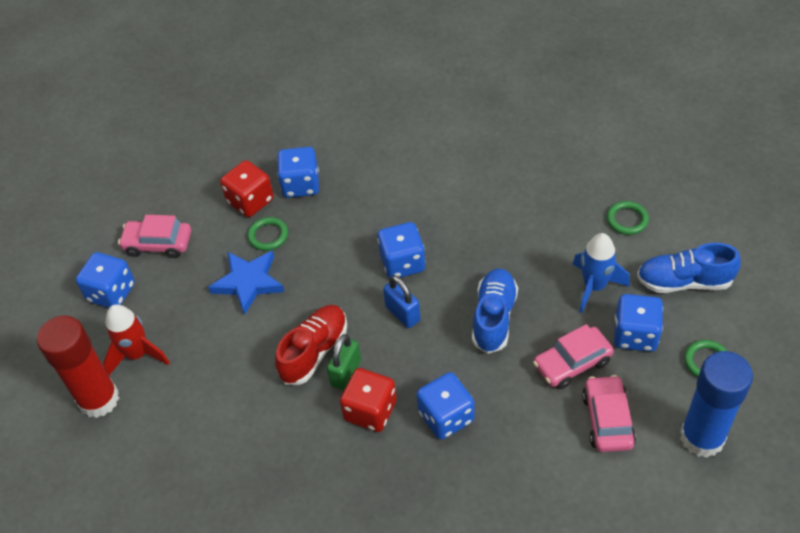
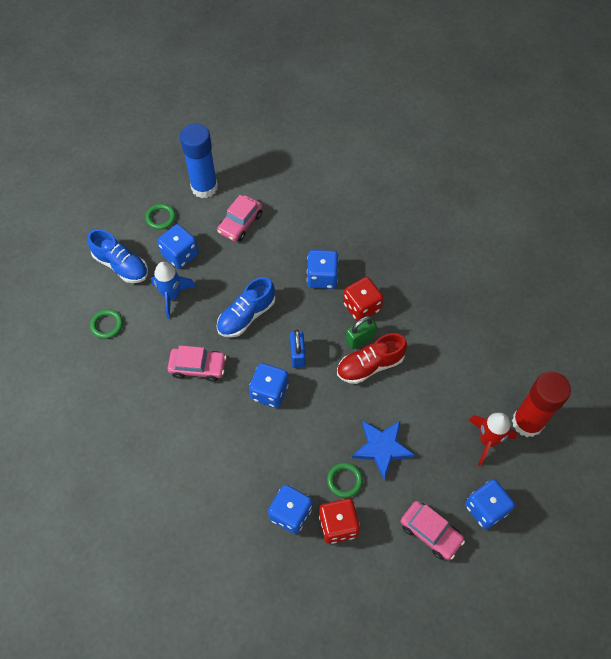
camera: 150 degrees left, 10 degrees up
(572, 363) = (229, 261): pink car -> pink car (198, 367)

